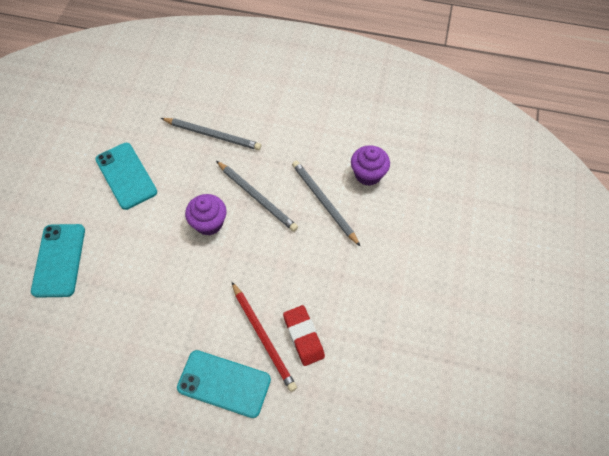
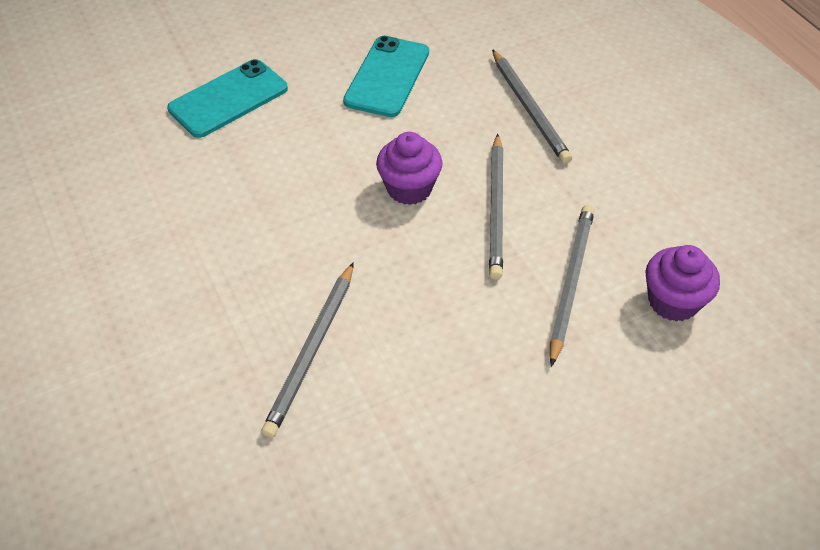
camera: 50 degrees right, 10 degrees down
(224, 383) = (213, 353): turquoise phone -> none
(263, 337) = (312, 351): red pencil -> grey pencil
(303, 336) = (354, 395): red eraser -> none

